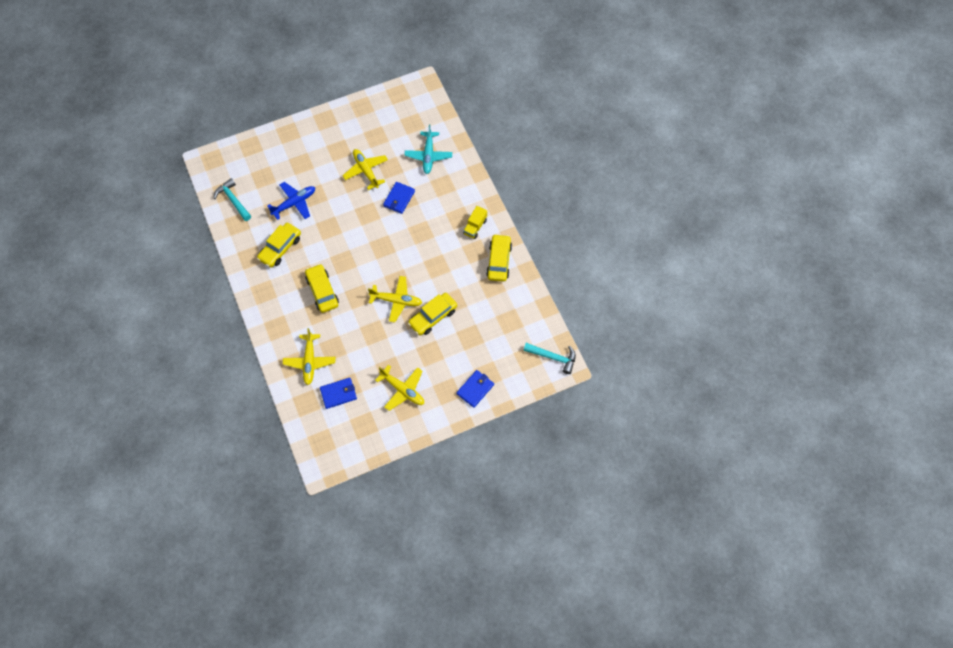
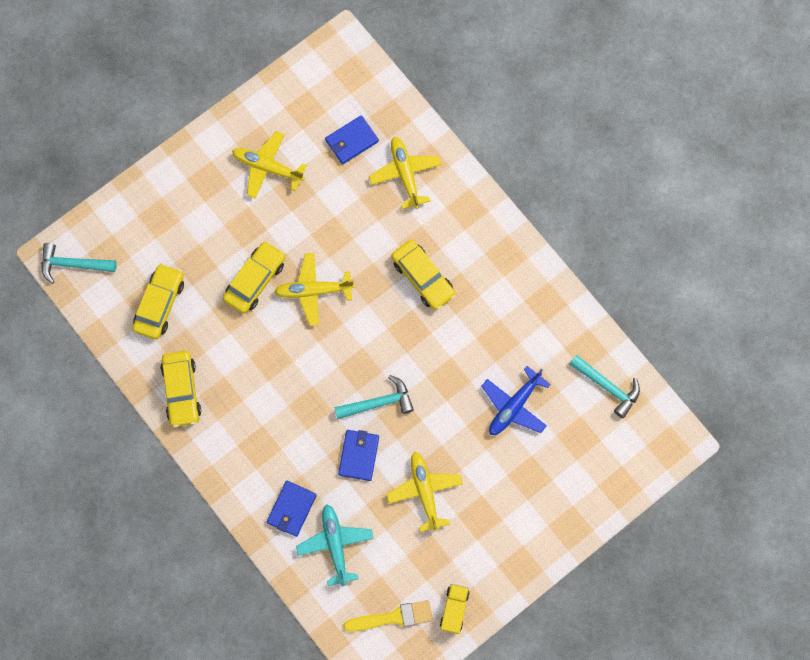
camera: 165 degrees right, 10 degrees up
(280, 248) = (507, 327): yellow car -> yellow car (159, 304)
(366, 171) = (424, 491): yellow plane -> yellow plane turned 150 degrees counterclockwise
(377, 225) = (378, 402): none -> turquoise hammer
(407, 112) = (393, 617): none -> yellow brush
(475, 227) = (230, 438): yellow truck -> yellow truck (454, 609)
(475, 389) = (170, 193): blue wallet -> blue wallet (291, 509)

